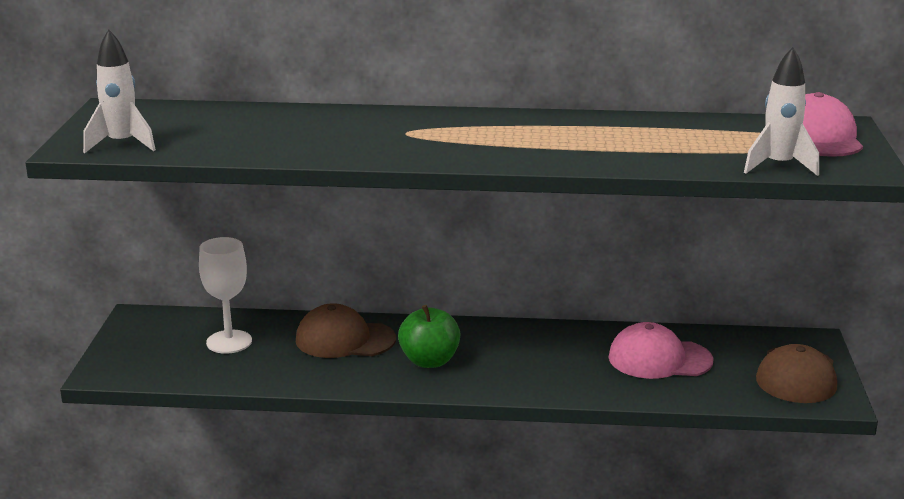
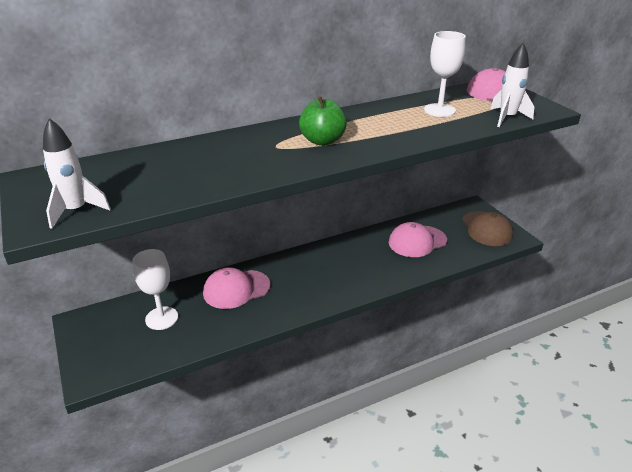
camera: 30 degrees left, 10 degrees up
(345, 339) = (236, 289): brown cap -> pink cap
(429, 361) = (300, 286): green apple -> green apple (322, 141)
(690, 138) = (439, 110): none -> white goblet

